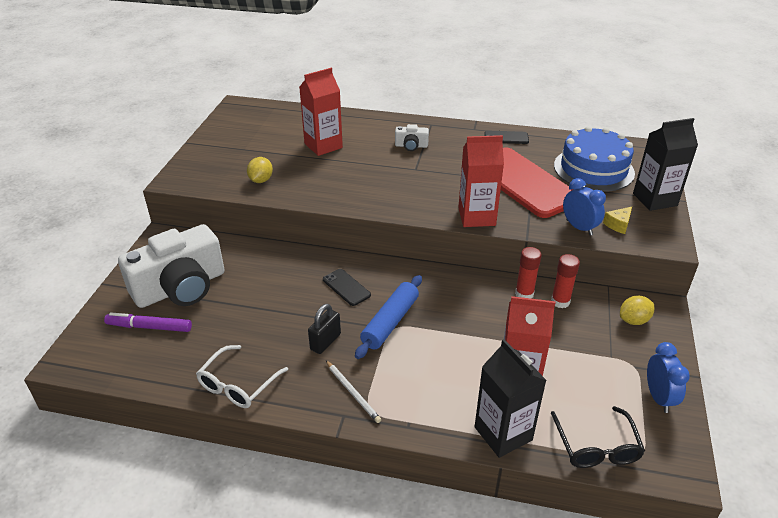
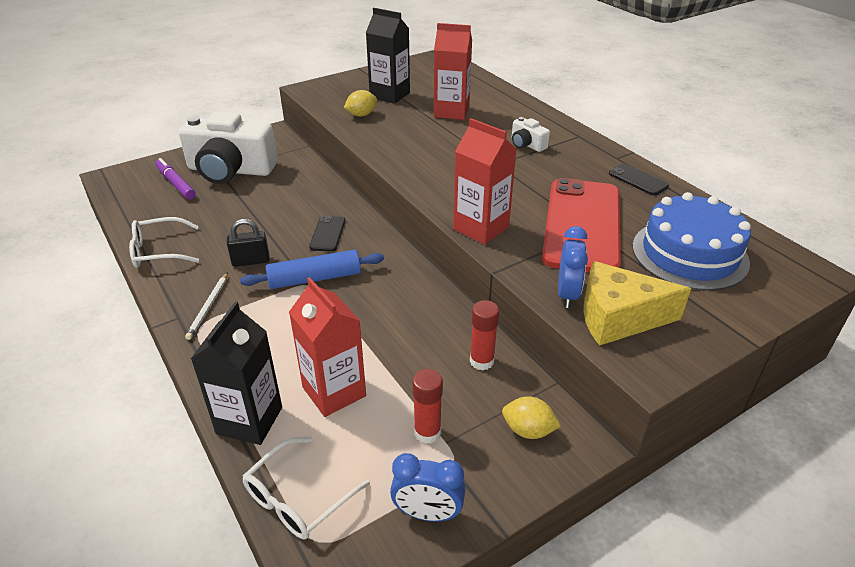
camera: 45 degrees right, 0 degrees up
(524, 294) = (458, 332): red glue stick -> red glue stick (427, 432)
(596, 447) = (298, 498): black glasses -> white glasses
(618, 225) = (618, 318): yellow cheese -> yellow cheese, size x2.19
(655, 199) = (714, 322): black carton -> black carton (390, 95)
(658, 397) = (427, 513): blue clock -> blue clock turned 60 degrees clockwise

